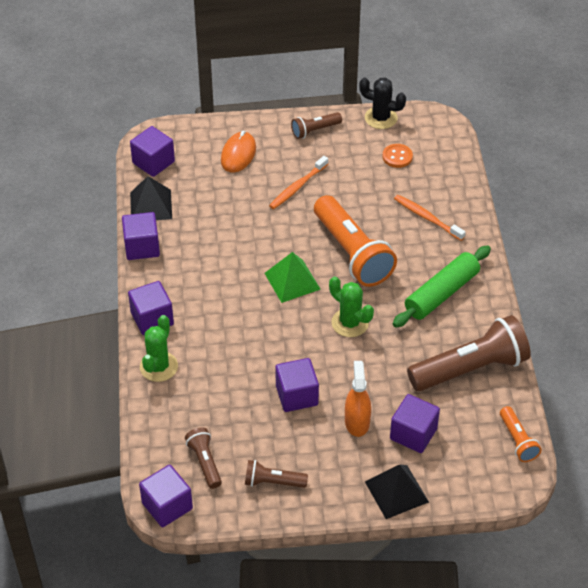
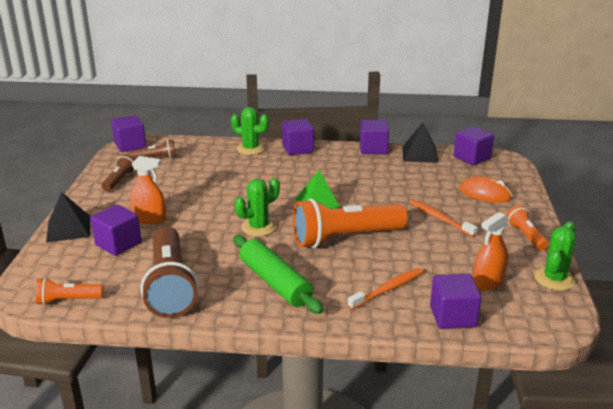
camera: 100 degrees right, 20 degrees down
(297, 395) = (193, 196): purple cube -> purple cube (452, 316)
(315, 130) = (525, 235): brown flashlight -> orange flashlight
(381, 118) = (554, 279): black cactus -> green cactus
(397, 157) = (488, 282): orange button -> orange spray bottle

